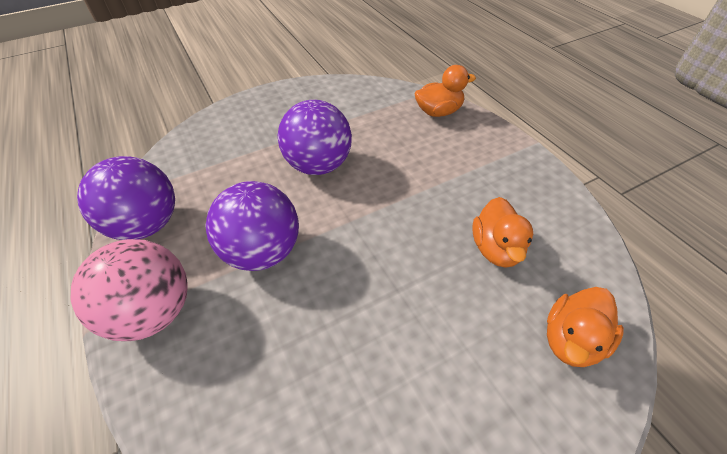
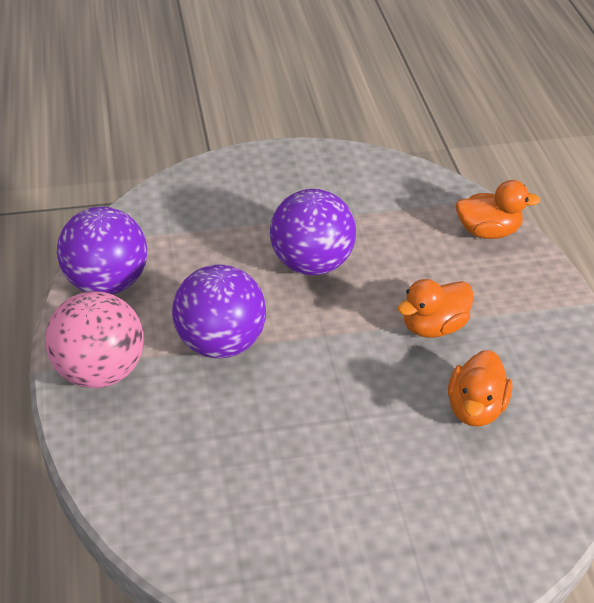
camera: 15 degrees right, 5 degrees down
(571, 340) = (506, 513): orange duck -> orange duck (433, 326)

